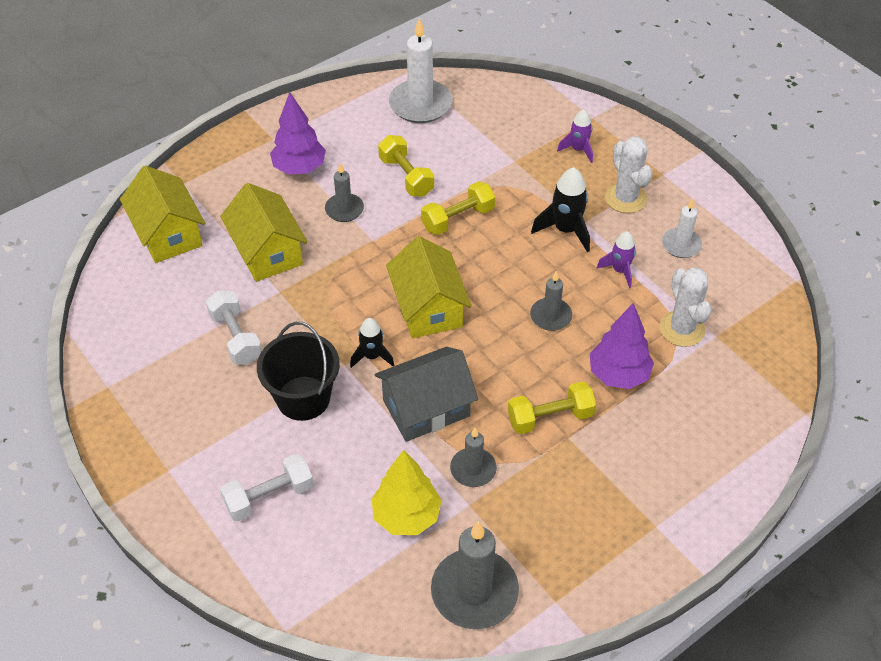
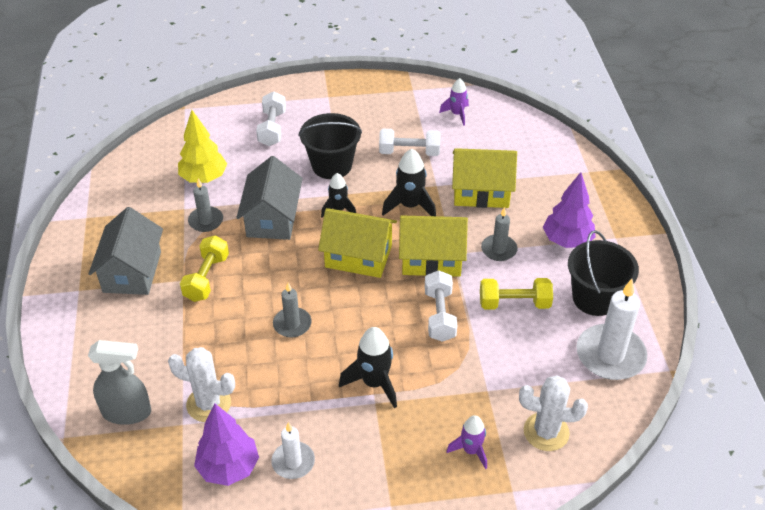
camera: 120 degrees right, 5 degrees down
(168, 234) = (535, 149): yellow house -> yellow house (431, 259)
(326, 299) = (410, 206): none -> black rocket
(362, 130) = (595, 298): none -> black bucket
(458, 219) = (439, 315): yellow dumbbell -> white dumbbell
(474, 591) = (128, 186): grey candle -> none
(594, 491) = (132, 272): none -> grey house
(618, 375) = (205, 336): purple tree -> purple tree (229, 467)
(620, 271) = (301, 396): purple rocket -> purple rocket (457, 114)
(625, 198) = (380, 452): white cactus -> white cactus (546, 432)
(742, 382) = (127, 412): none -> grey spray bottle

